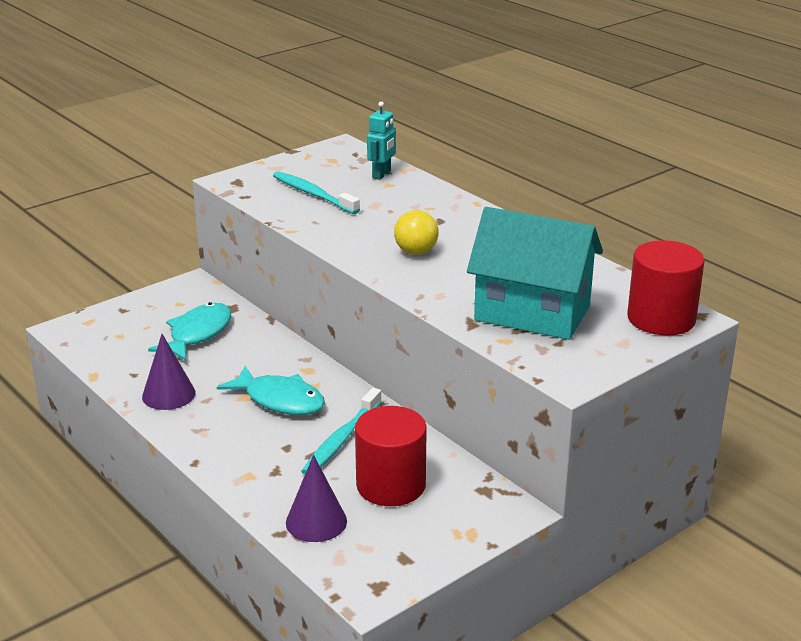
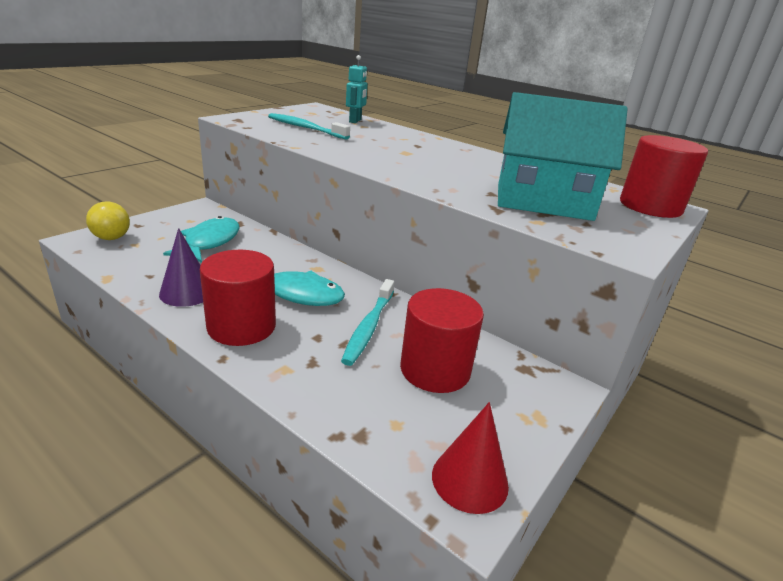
camera: 15 degrees left, 0 degrees up
(216, 433) = (241, 326): none -> red cylinder
(316, 521) = (374, 417): purple cone -> none
(379, 574) = (470, 480): none -> red cone
(416, 252) = (411, 162): yellow ball -> yellow ball (111, 238)

